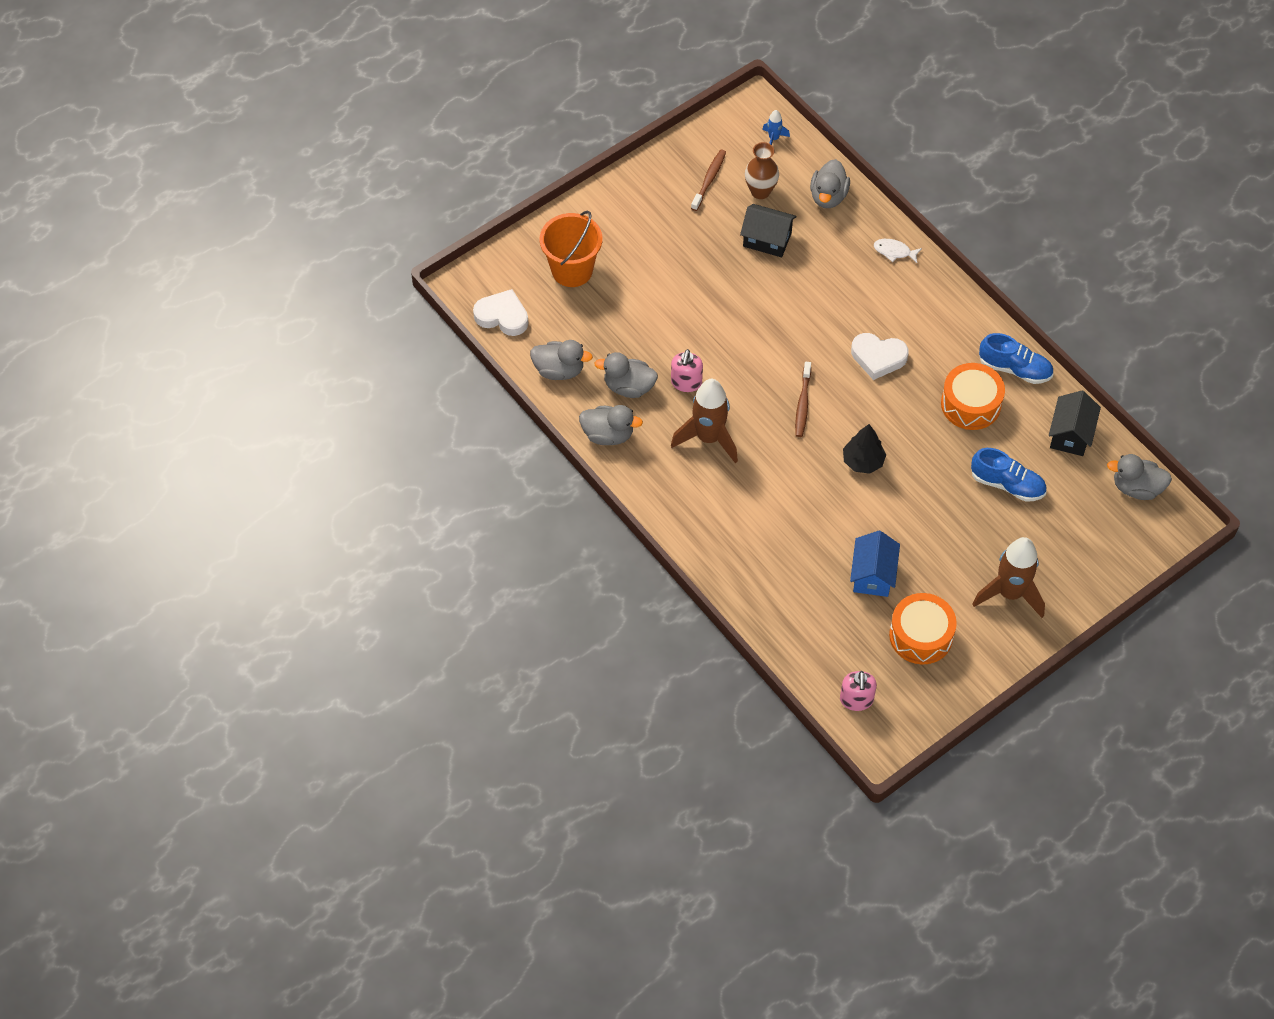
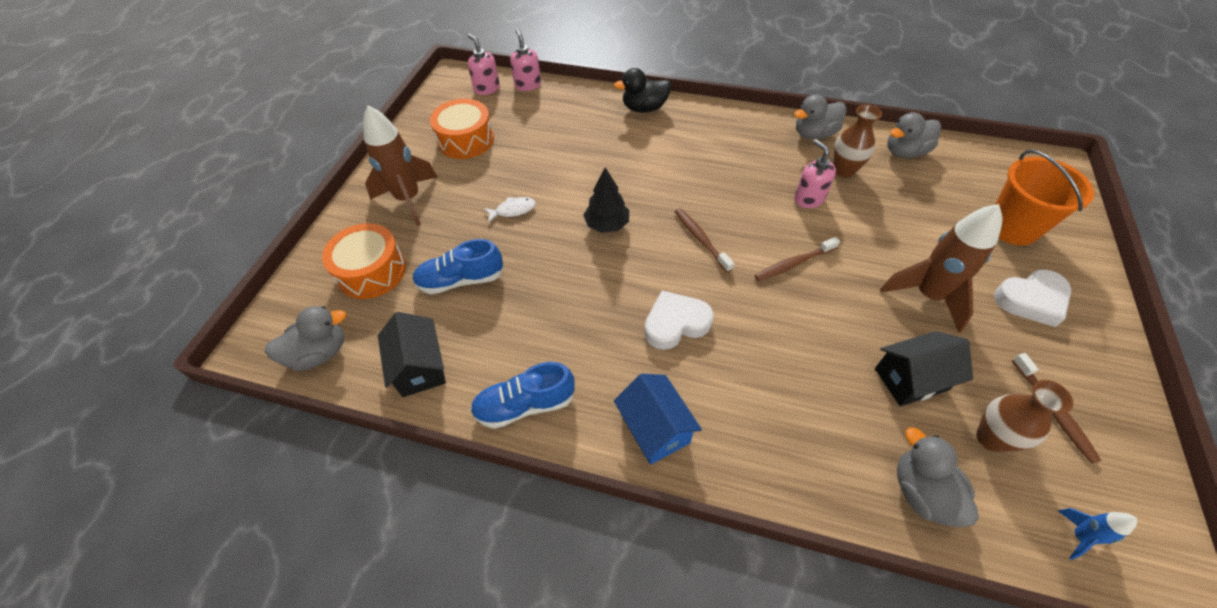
camera: 145 degrees right, 5 degrees down
(502, 316) = (997, 162): white heart -> white heart (1031, 300)
(629, 387) = (844, 170): grey duck -> brown vase
(708, 438) = (744, 172): brown rocket -> brown rocket (928, 296)
(724, 564) = (644, 108): none -> black duck
(756, 344) = (793, 264): none -> brown toothbrush
(811, 676) = (528, 85): none -> pink soap dispenser
(872, 575) = (531, 155): blue house -> blue house (655, 428)
(894, 251) = (774, 467): white fish -> white fish (513, 210)
(970, 404) = (547, 334): orange drum -> orange drum (371, 271)

